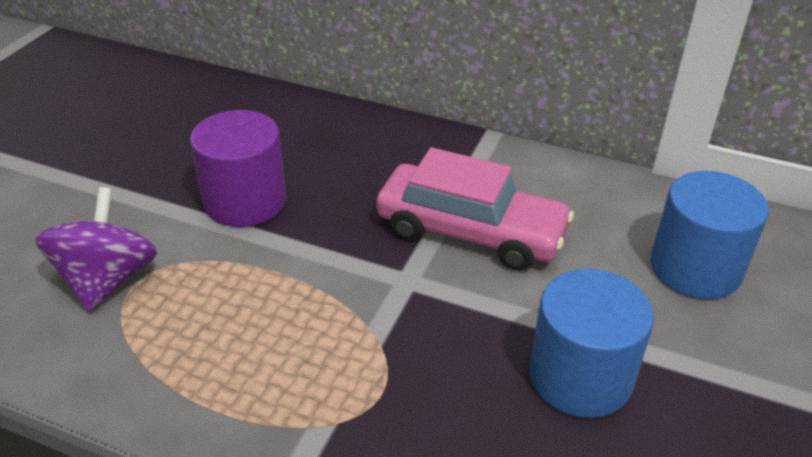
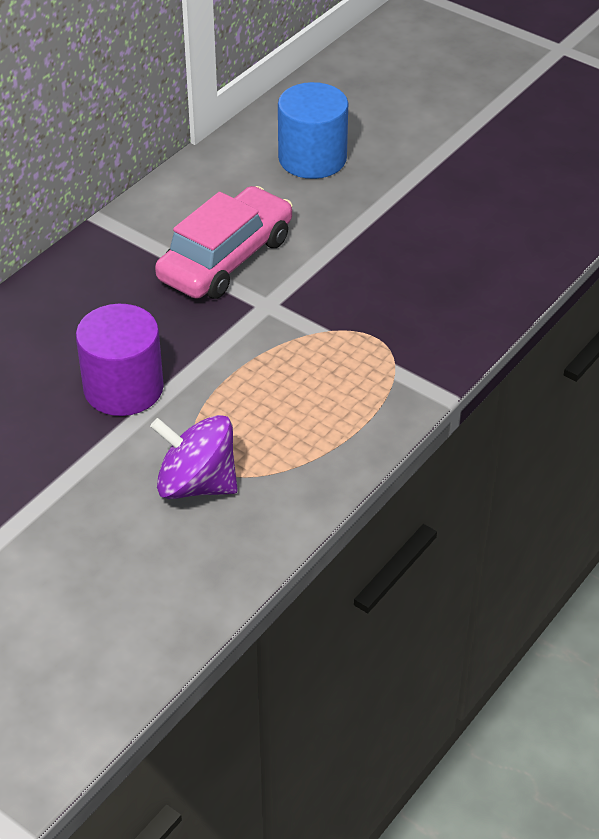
camera: 75 degrees left, 5 degrees up
(580, 376) = (392, 241): blue cylinder -> none

